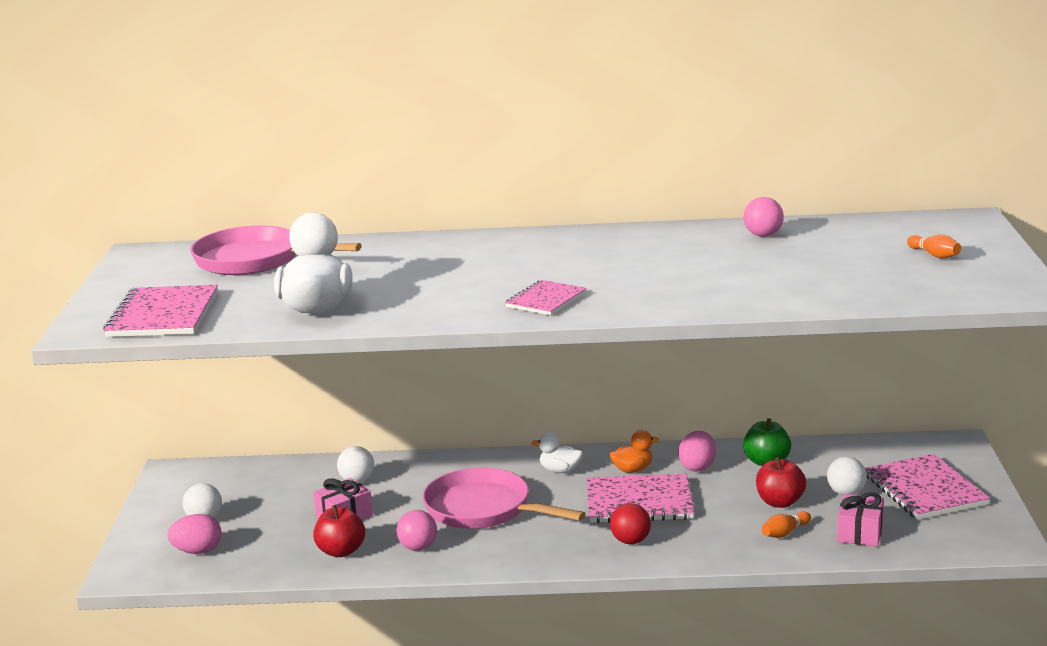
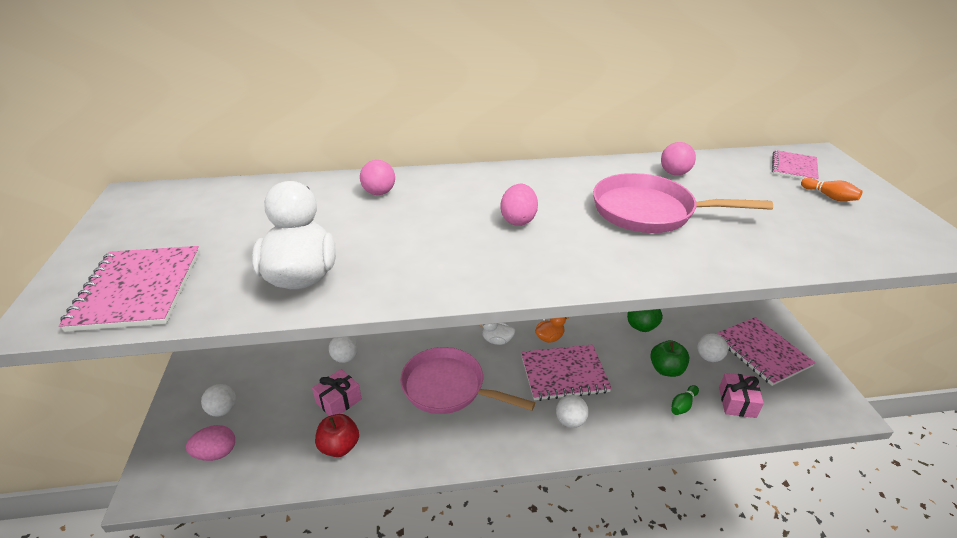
camera: 10 degrees left, 15 degrees up
(254, 260) = (239, 205): pink pan -> pink pan (649, 211)
(418, 547) = (403, 438): pink ball -> pink ball (379, 193)
(546, 300) = (525, 260): pink notebook -> pink notebook (794, 167)
(630, 541) = (570, 421): red ball -> white ball
(697, 467) = (594, 333): pink egg -> pink egg (518, 220)
(780, 502) = (666, 369): red apple -> green apple
(785, 533) = (683, 405): orange bowling pin -> green bowling pin

